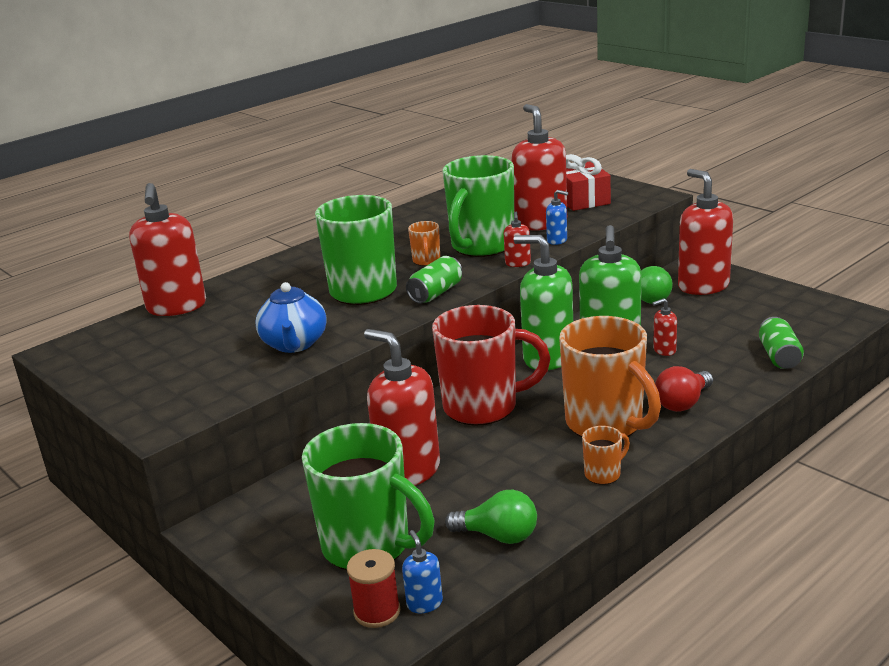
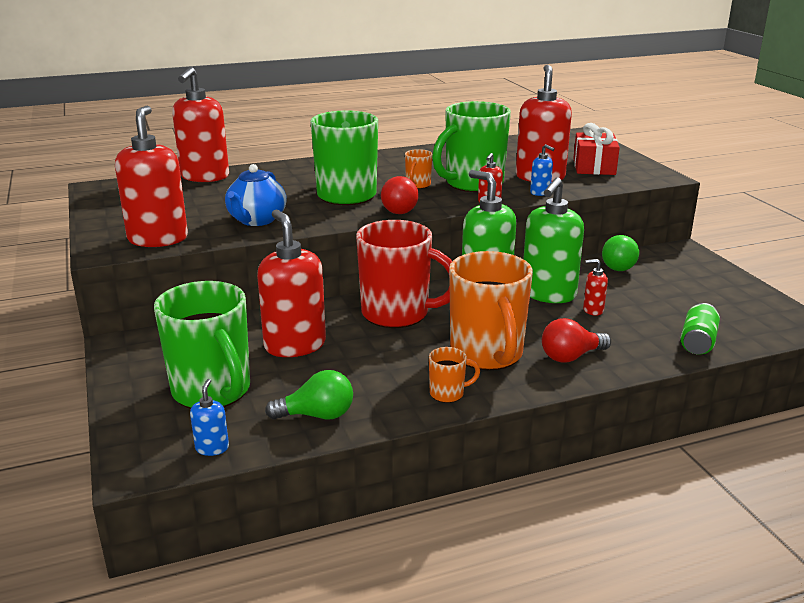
camera: 20 degrees right, 0 degrees up
(377, 611) = (172, 442): red spool -> none
(436, 293) = (400, 209): green can -> red light bulb
(498, 536) = (317, 415): green light bulb -> green light bulb turned 45 degrees counterclockwise
(703, 286) = (676, 267): red soap dispenser -> red soap dispenser (158, 239)

